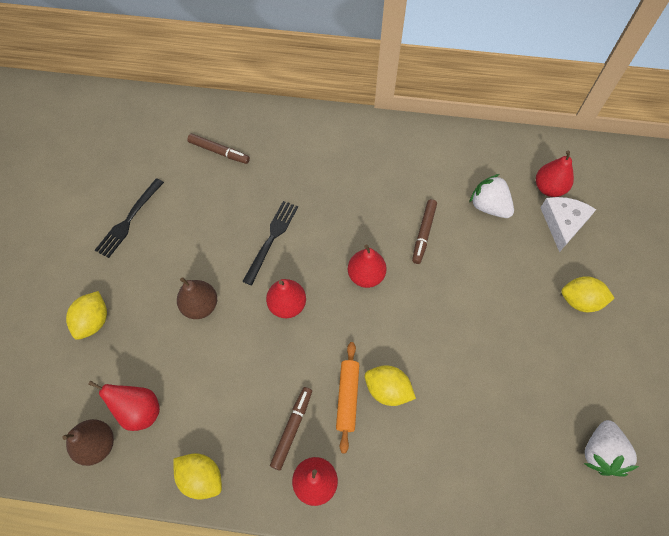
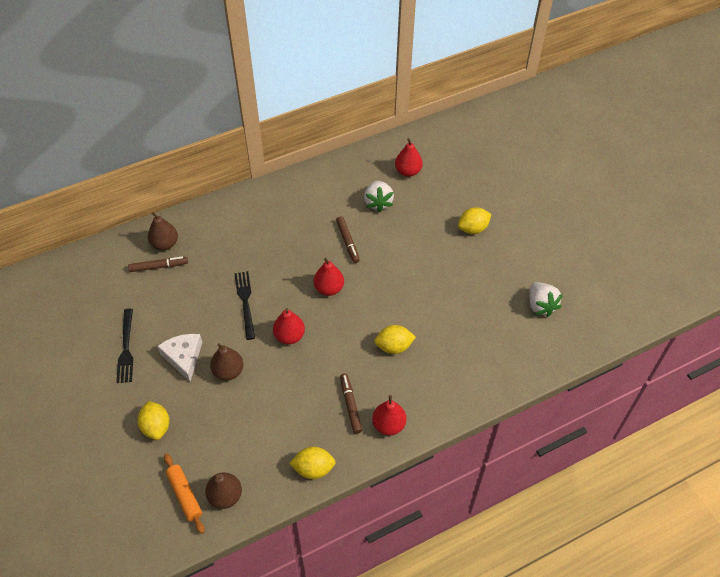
camera: 35 degrees left, 10 degrees down
(139, 410) = (238, 458): red pear -> none
(242, 131) = (165, 244): none -> brown pear
(347, 397) = (372, 366): orange rolling pin -> orange rolling pin (185, 495)
(489, 206) = (378, 203): white strawberry -> white strawberry turned 105 degrees counterclockwise
(563, 223) = (431, 189): white cheese -> white cheese (183, 357)

